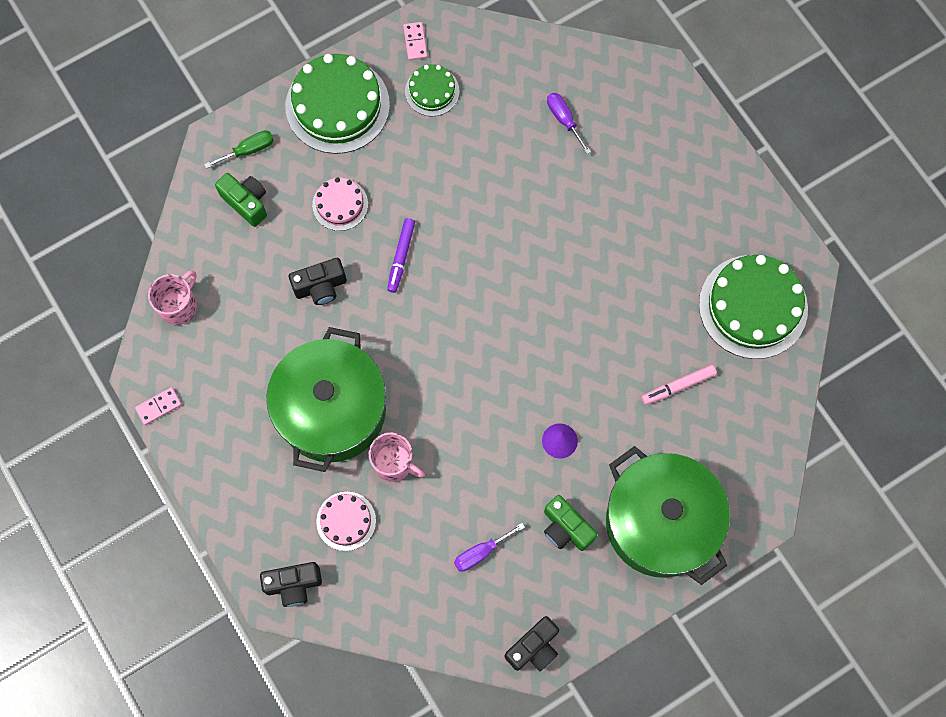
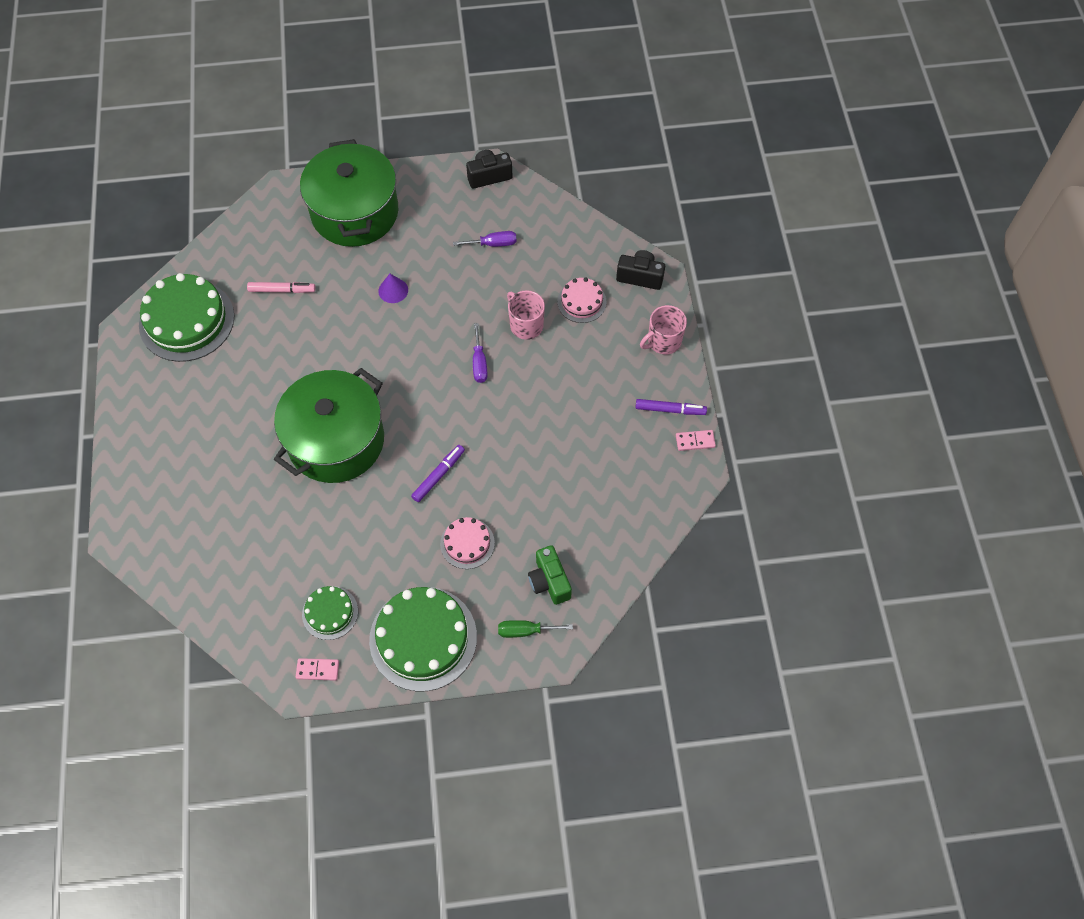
camera: 155 degrees left, 10 degrees down
(179, 306) = (646, 515): pink mug -> pink mug (663, 341)
(197, 431) = (670, 410): none -> purple marker
(320, 287) = (518, 480): black camera -> none
(332, 410) = (555, 381): green pot -> green pot (336, 440)
(415, 42) = (317, 670): pink domino -> pink domino turned 75 degrees clockwise
(564, 120) = (231, 533): purple screwdriver -> purple screwdriver (479, 363)
(566, 528) = (423, 235): green camera -> none

